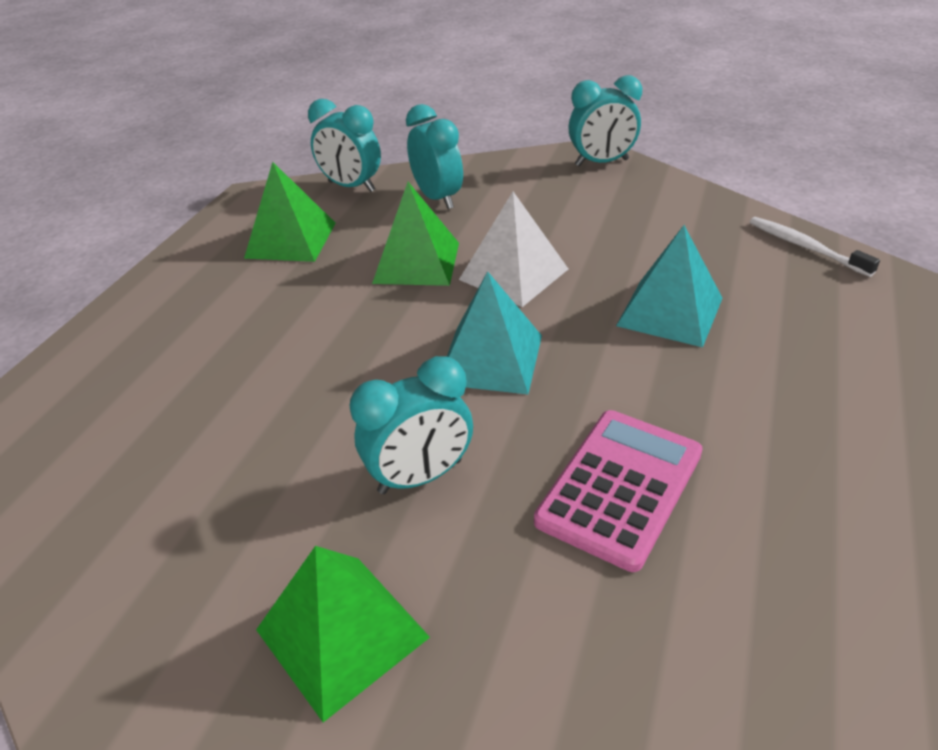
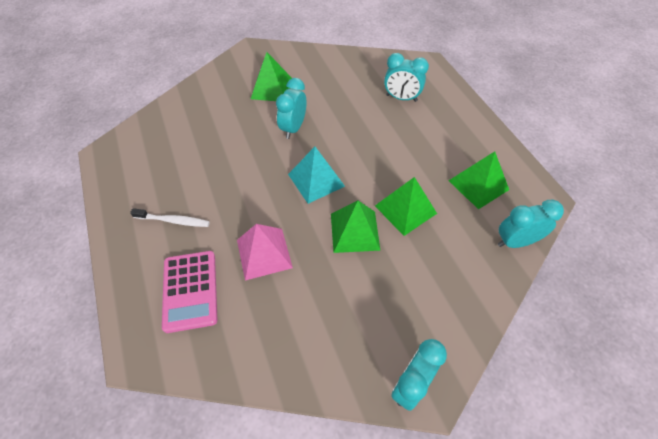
camera: 135 degrees right, 15 degrees up
(438, 198) = (459, 264): turquoise clock -> turquoise clock (401, 98)
(514, 274) = (354, 231): white pyramid -> green pyramid
(620, 487) = (229, 160): pink calculator -> pink calculator (190, 291)
(669, 312) = (264, 253): turquoise pyramid -> pink pyramid
(805, 247) = (220, 363): white toothbrush -> white toothbrush (173, 221)

